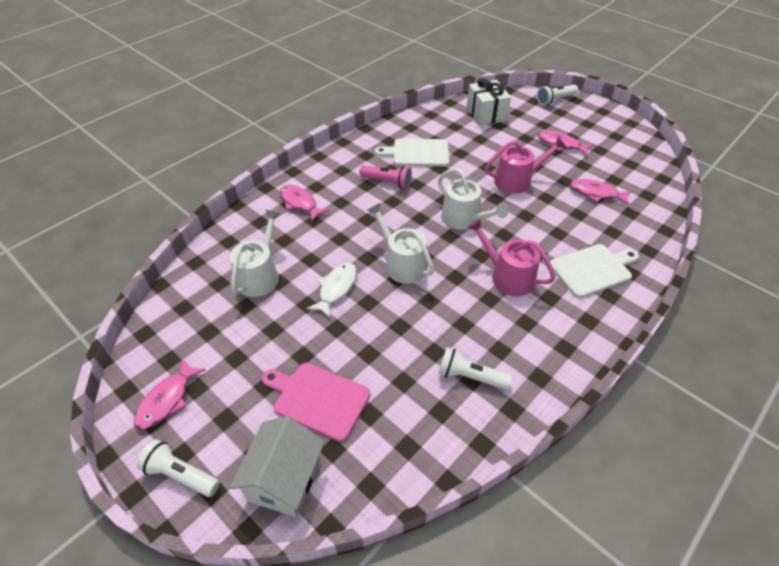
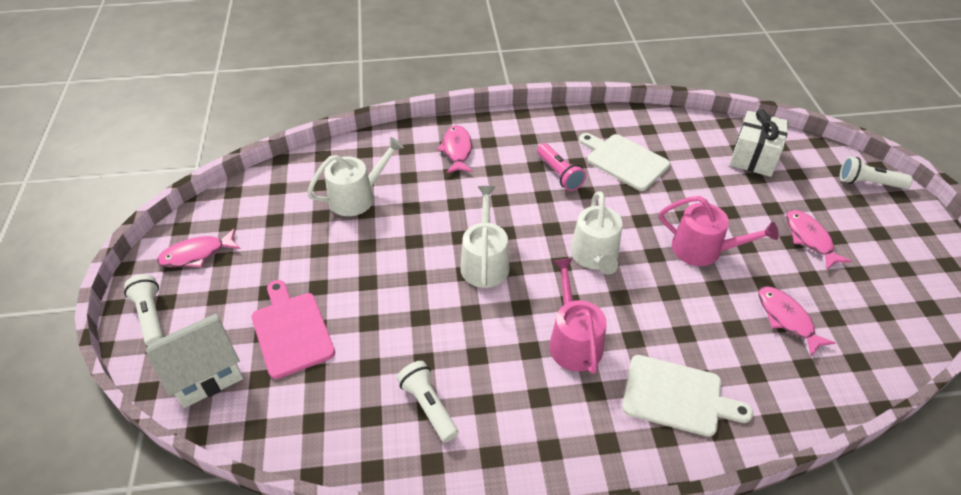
camera: 40 degrees right, 0 degrees up
(336, 288) = (404, 247): white fish -> none

